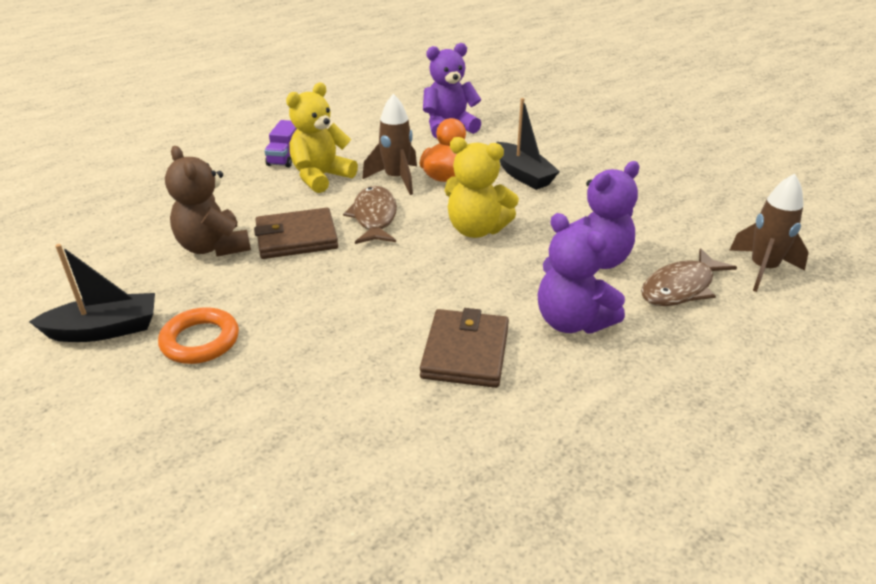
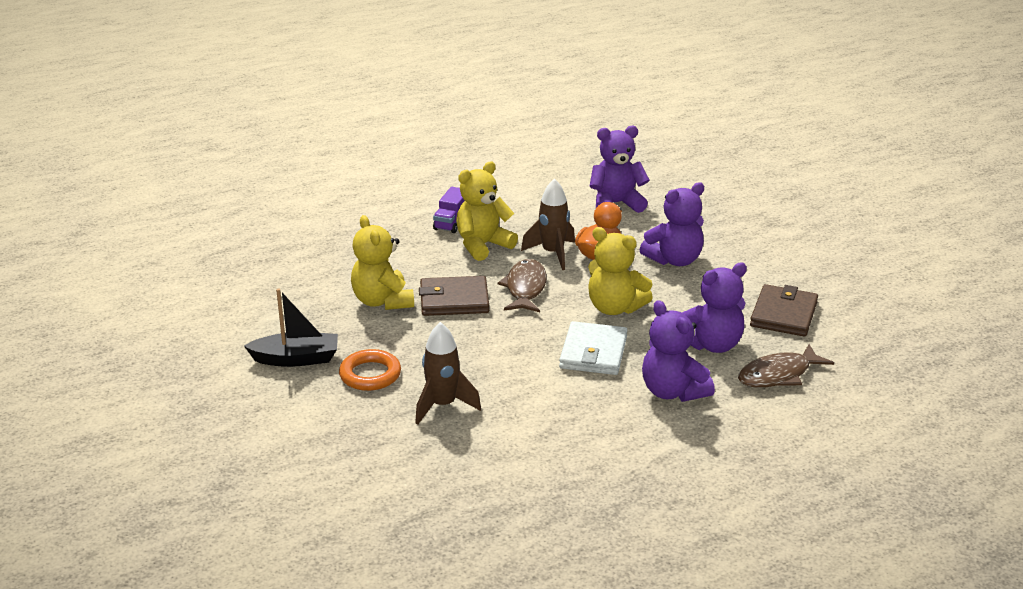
camera: 10 degrees right, 5 degrees down
(213, 247) = (382, 301): brown teddy bear -> yellow teddy bear
(465, 352) = (578, 405): brown wallet -> brown wallet (783, 314)
(467, 283) = (593, 352): none -> white wallet
(523, 175) = (674, 260): black boat -> purple teddy bear
(762, 269) = (860, 367): brown rocket -> brown rocket (443, 406)

